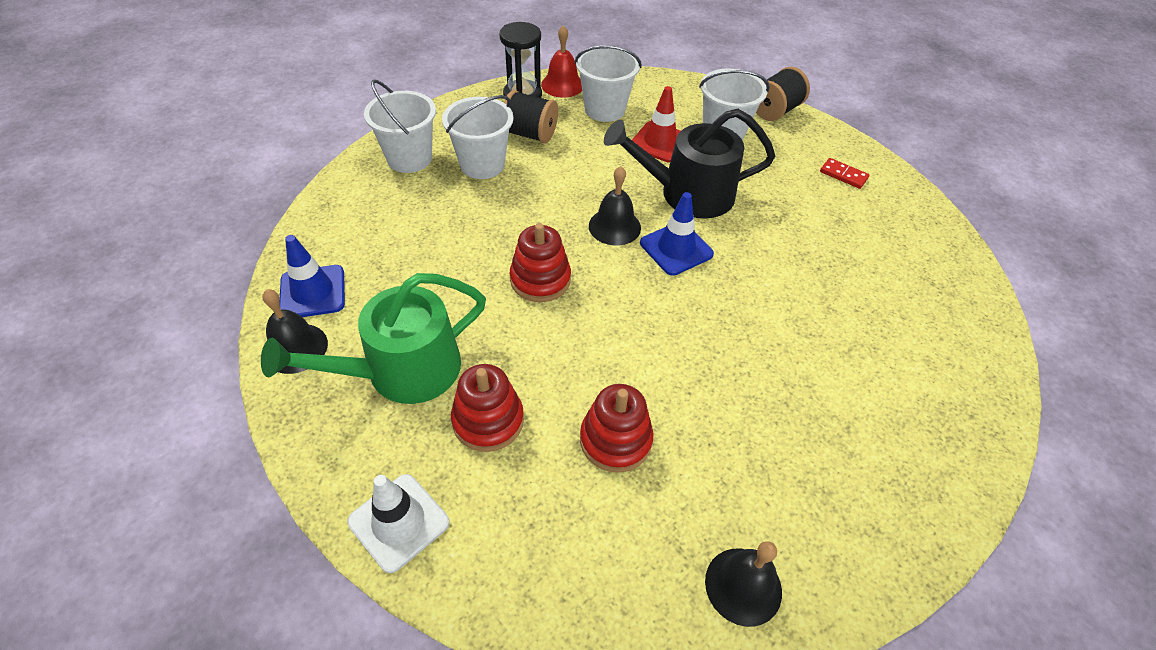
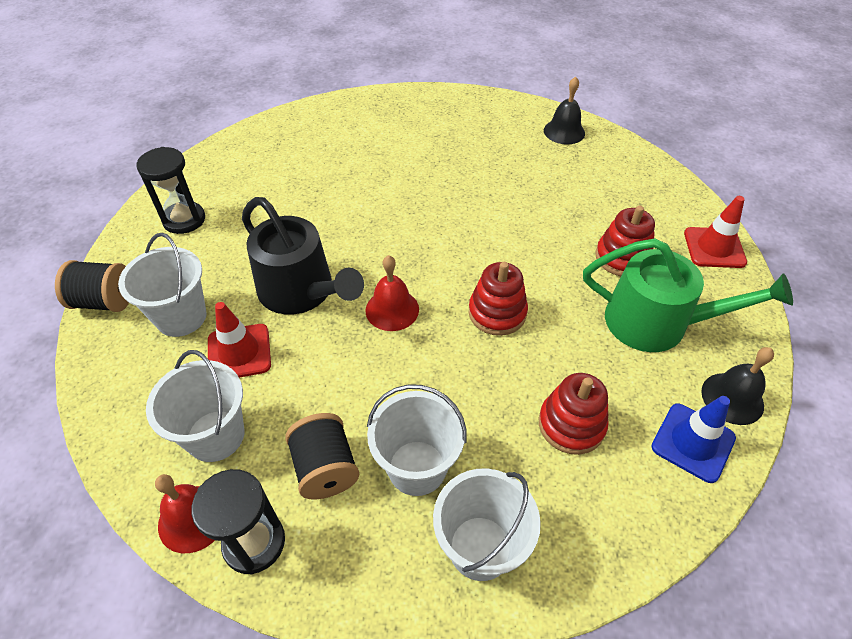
camera: 130 degrees left, 0 degrees up
(399, 522) = (714, 248): white traffic cone -> red traffic cone
(614, 226) = (392, 309): black bell -> red bell
(615, 440) = (558, 203): red stacking toy -> red stacking toy (571, 424)
(676, 248) = (377, 262): blue traffic cone -> none
(843, 175) = (184, 220): red domino -> black hourglass

